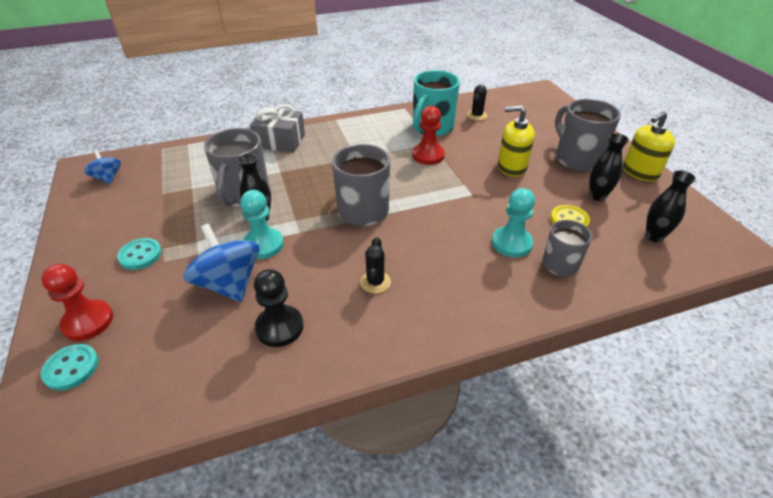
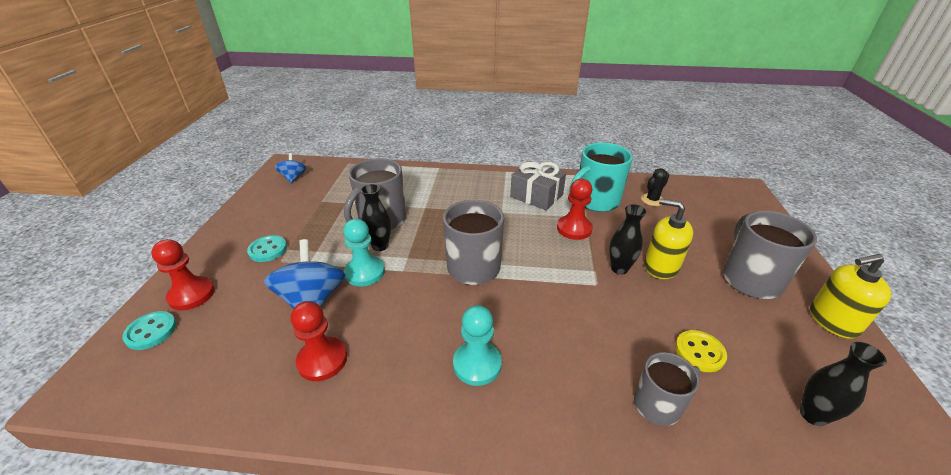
camera: 25 degrees right, 5 degrees down
(279, 327) = (322, 360): black pawn -> red pawn
(280, 141) = (444, 179): grey gift -> grey gift (536, 196)
(375, 282) = (437, 347): black cactus -> none
(511, 243) = (610, 356): turquoise pawn -> turquoise pawn (477, 364)
(597, 196) = (754, 334): black vase -> black vase (619, 269)

